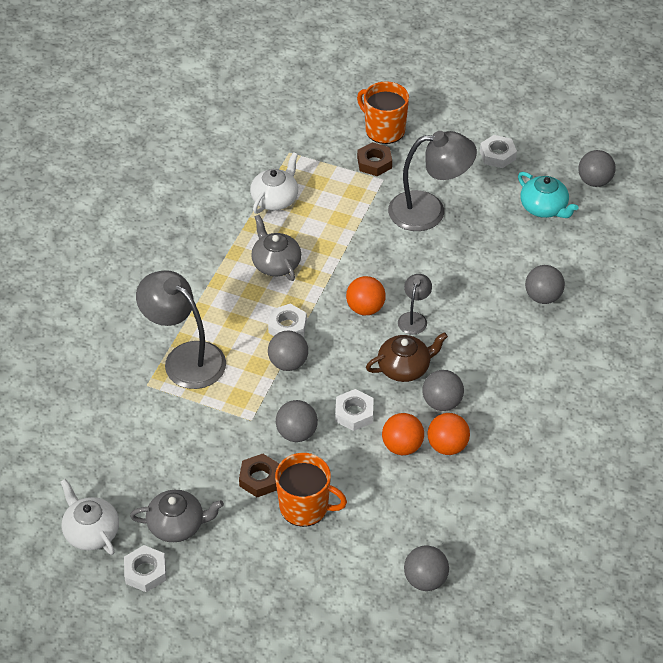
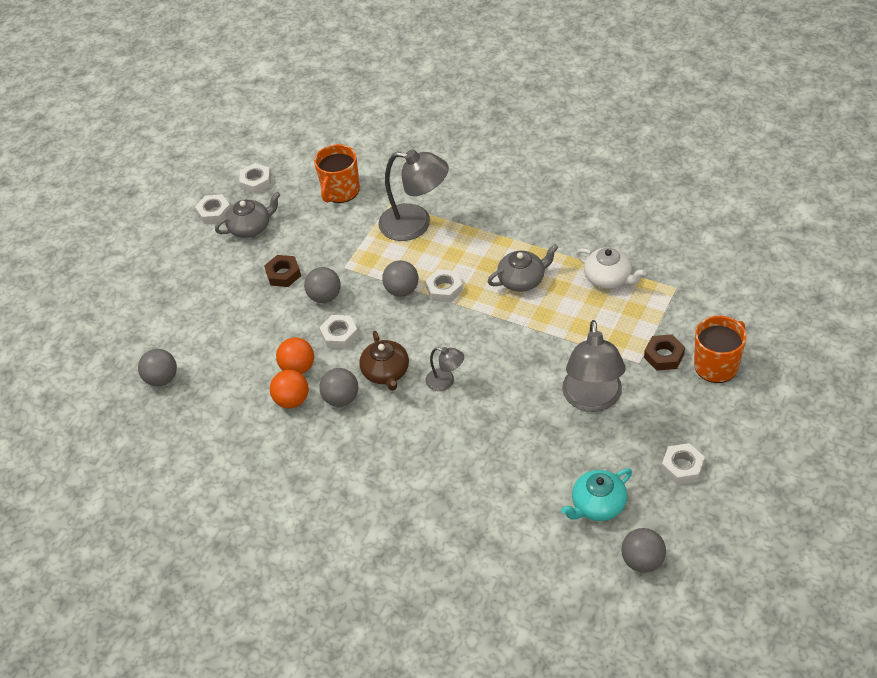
camera: 100 degrees right, 0 degrees up
(91, 532) = (256, 182): white teapot -> white nut
(177, 525) = (251, 227): grey teapot -> grey teapot turned 120 degrees counterclockwise
(185, 358) = (416, 224): grey lamp -> grey lamp turned 60 degrees clockwise
(305, 507) = (250, 302): orange mug -> orange mug (340, 191)
(365, 308) = (461, 345): orange ball -> none
(542, 297) = (465, 491): grey ball -> none

